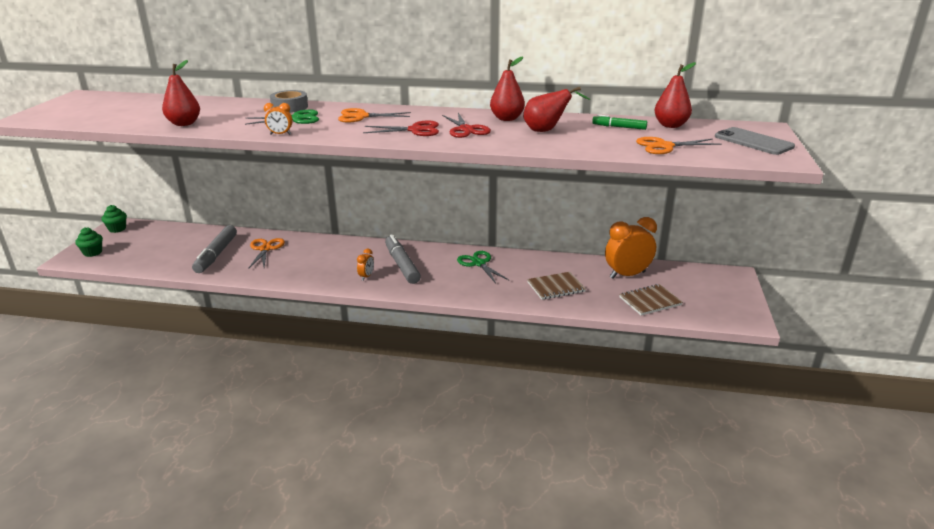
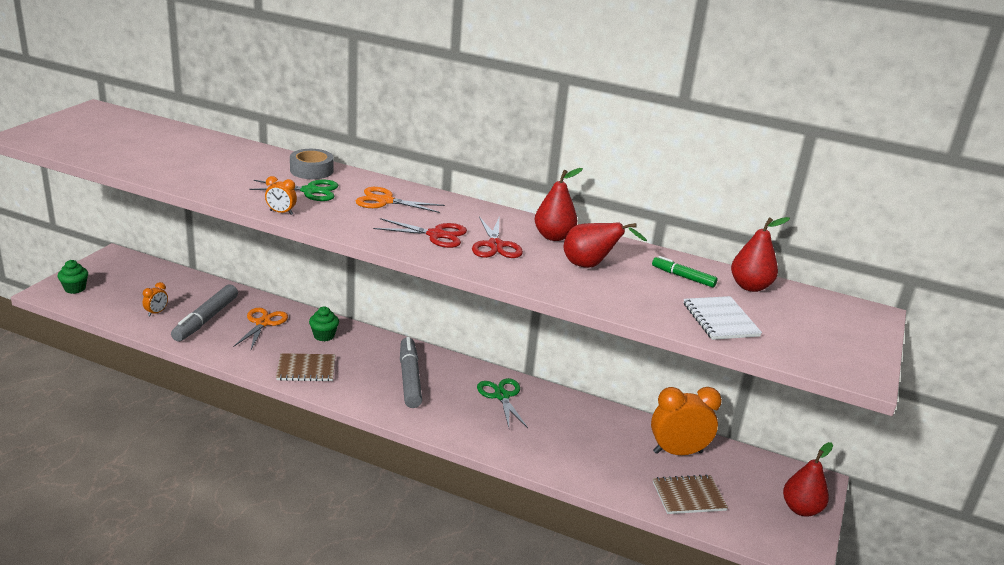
camera: 10 degrees right, 0 degrees up
(117, 229) = (111, 261): green cupcake -> green cupcake (324, 336)
(184, 124) = (185, 176): red pear -> red pear (801, 509)
(366, 276) = (362, 386): orange clock -> orange clock (156, 312)
(556, 287) = (580, 450): brown notebook -> brown notebook (306, 369)
(664, 146) = (720, 320): orange scissors -> white notebook
(753, 141) = (839, 334): grey phone -> none

